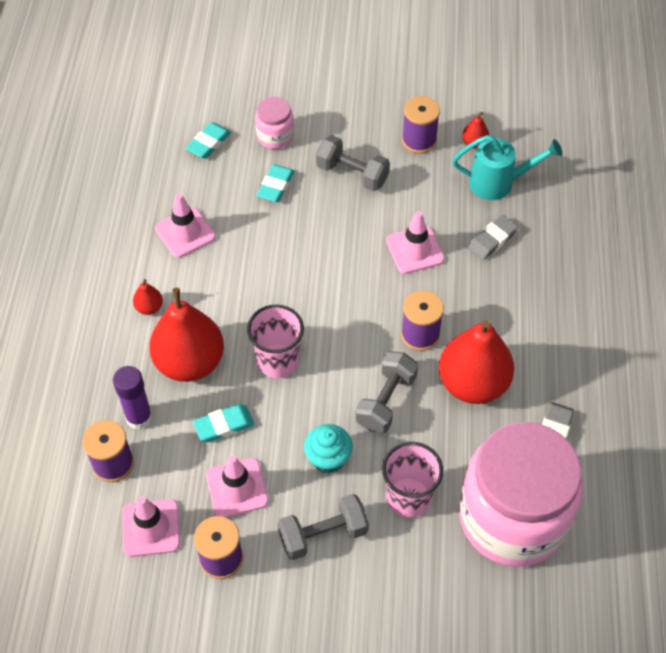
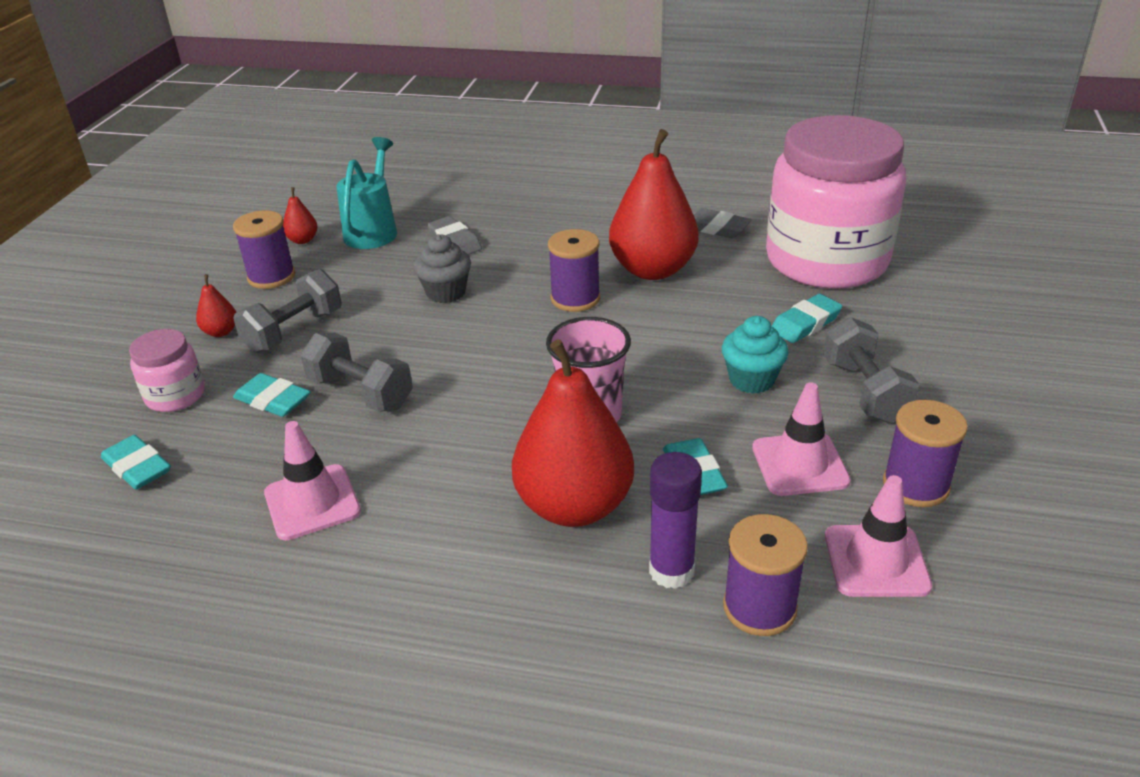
camera: 80 degrees left, 20 degrees down
(149, 307) = (451, 552): red pear -> red pear (221, 332)
(386, 401) = (668, 330): grey dumbbell -> grey dumbbell (360, 393)
(408, 497) = (805, 323): pink cup -> turquoise eraser
(415, 250) = (446, 292): pink traffic cone -> grey cupcake

